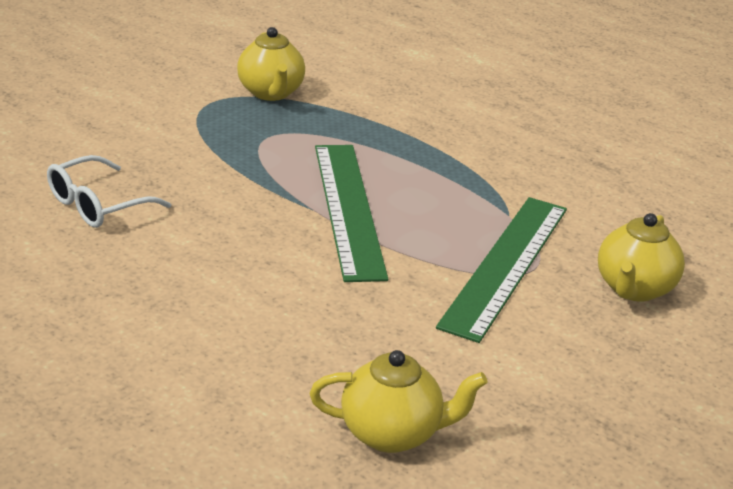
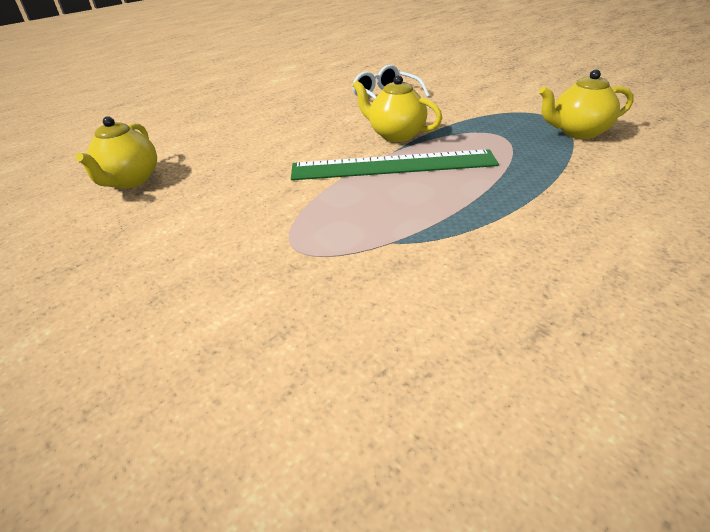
camera: 100 degrees right, 5 degrees up
(506, 265) = (304, 234): green ruler -> none
(633, 289) = (247, 315): yellow teapot -> yellow teapot (396, 135)

